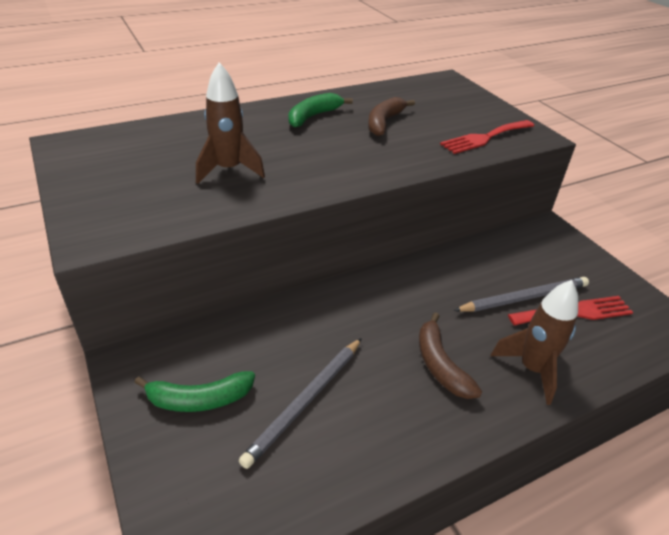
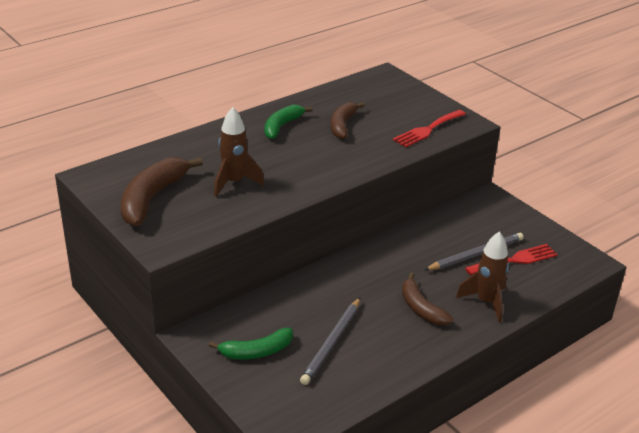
camera: 10 degrees left, 5 degrees down
(119, 177) = (152, 198): none -> brown banana

